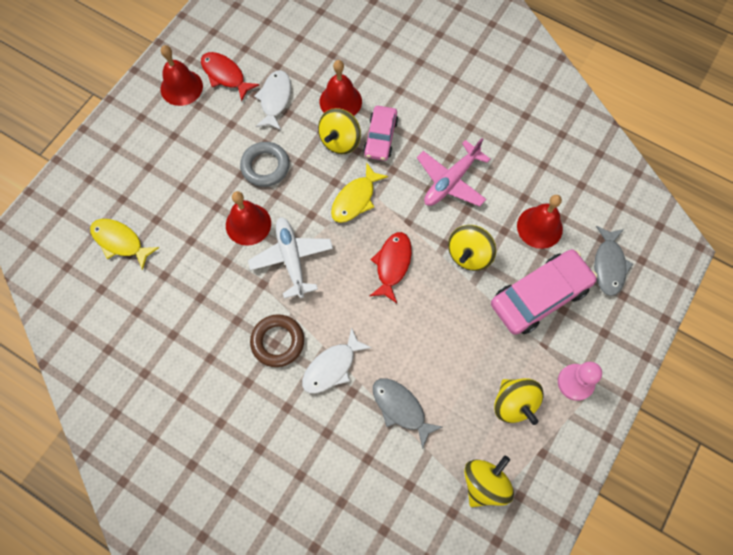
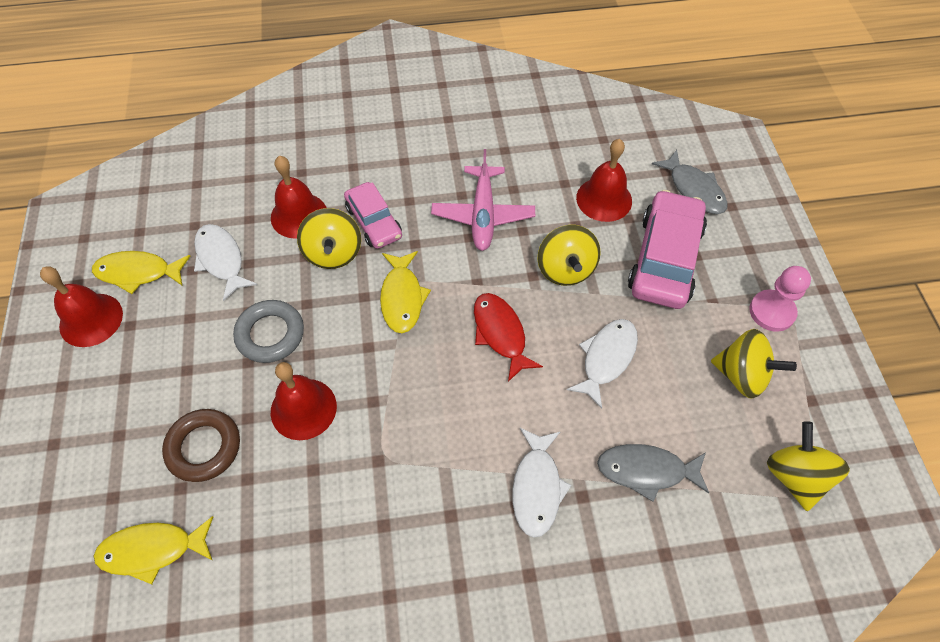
camera: 40 degrees left, 10 degrees down
(225, 75) = (138, 273): red fish -> yellow fish
(277, 342) = (453, 510): brown ring -> brown ring (204, 447)
(291, 259) = (387, 408): white plane -> none
(440, 328) = (606, 358): none -> white fish

